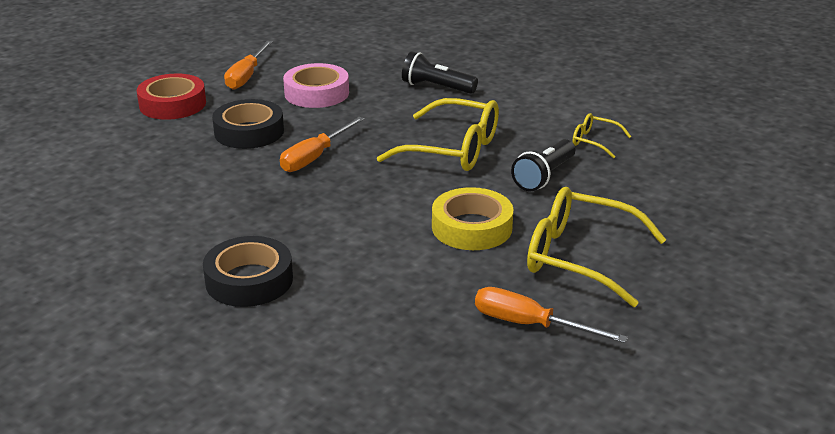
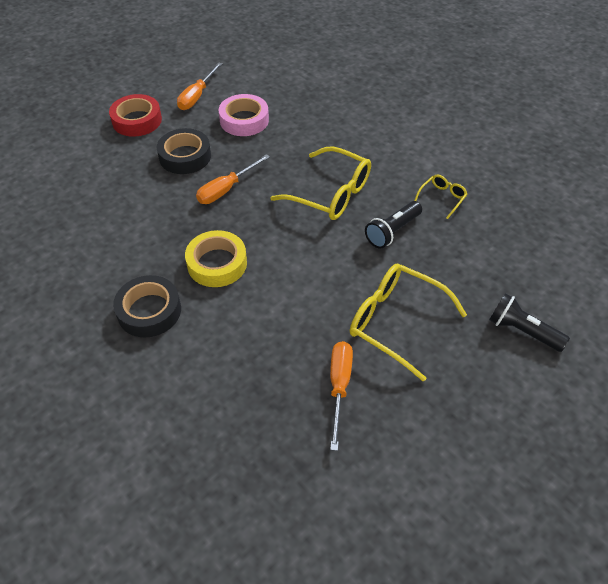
camera: 10 degrees right, 20 degrees up
(436, 87) = (336, 124): black flashlight -> black flashlight (522, 331)
(472, 227) = (323, 279): yellow tape -> yellow tape (217, 263)
(529, 325) = (339, 386): orange screwdriver -> orange screwdriver turned 60 degrees clockwise
(594, 141) = (442, 198): yellow glasses -> yellow glasses turned 90 degrees clockwise

